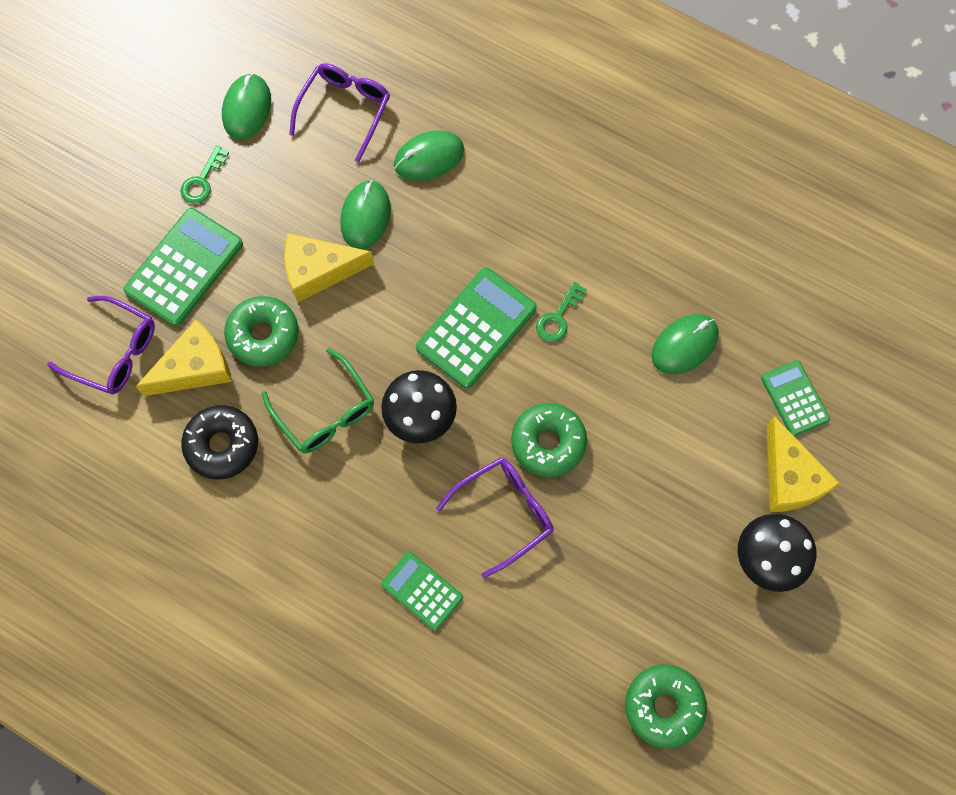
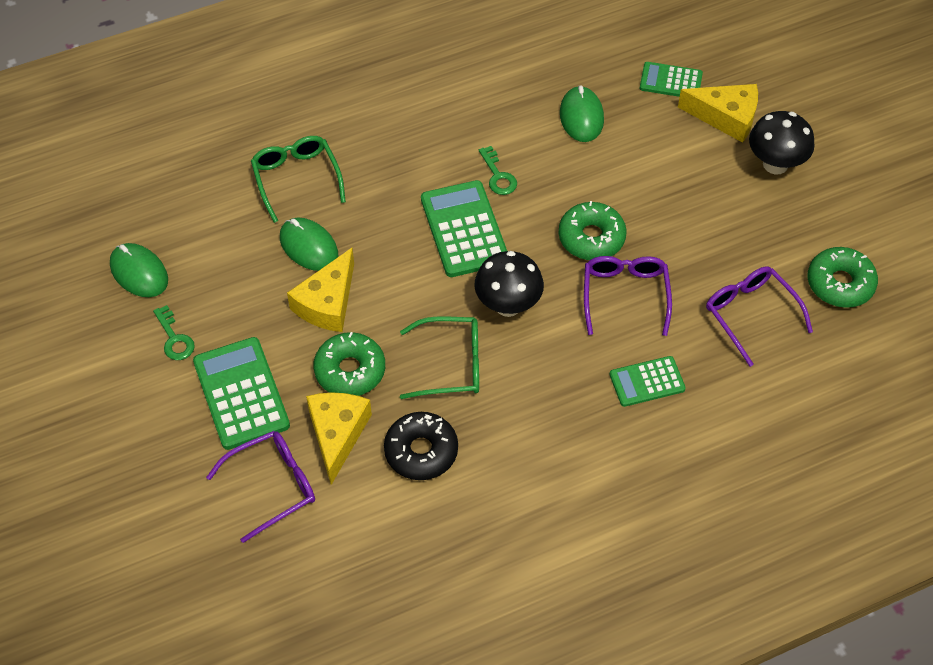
camera: 55 degrees left, 15 degrees down
(344, 111) = (205, 209): purple glasses -> purple glasses (751, 315)
(429, 158) = (296, 179): green mouse -> green glasses

